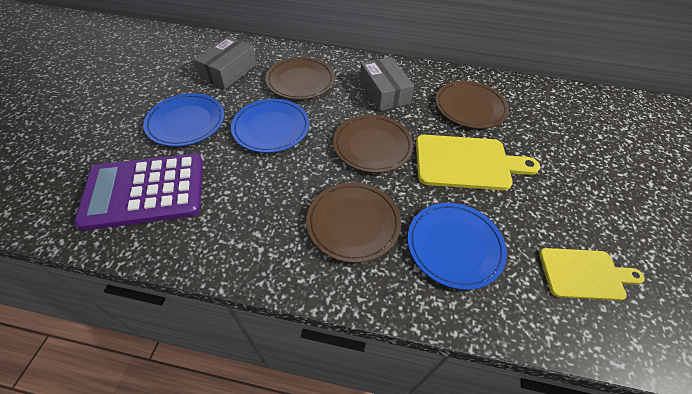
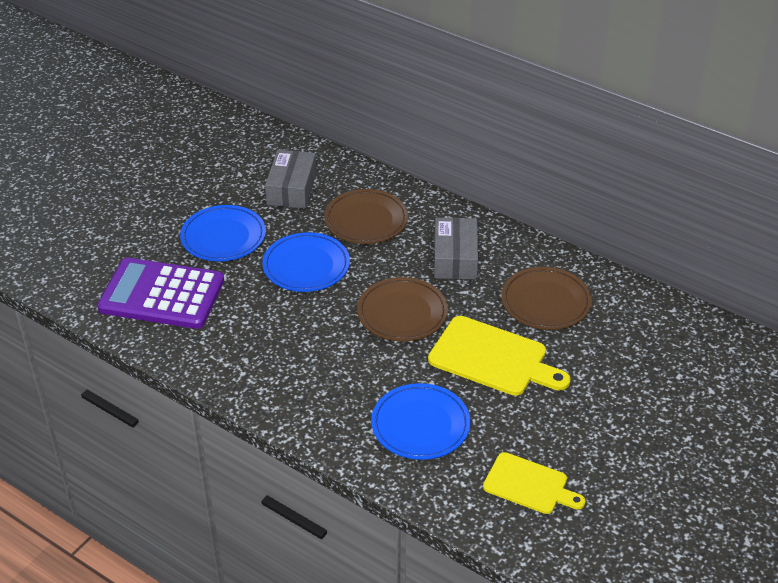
camera: 25 degrees right, 10 degrees down
(229, 71) = (291, 188): grey box -> grey box turned 45 degrees counterclockwise
(353, 223) = (337, 377): brown plate -> none

